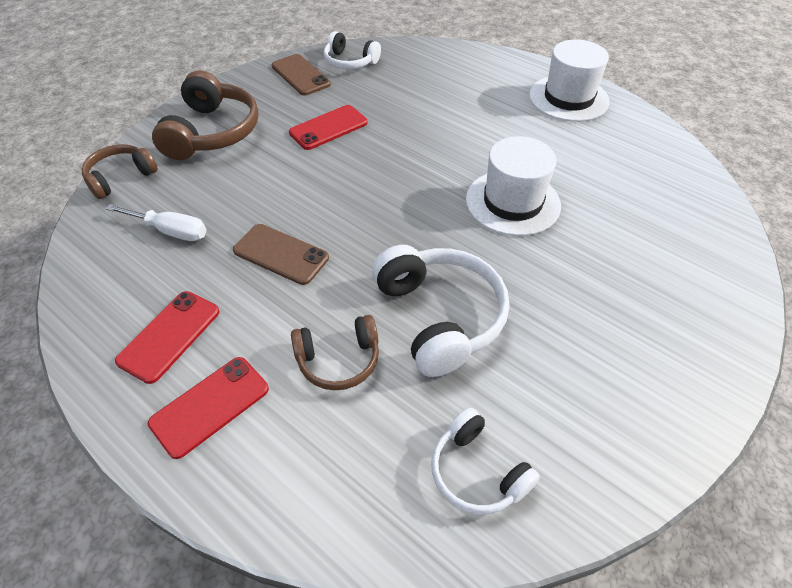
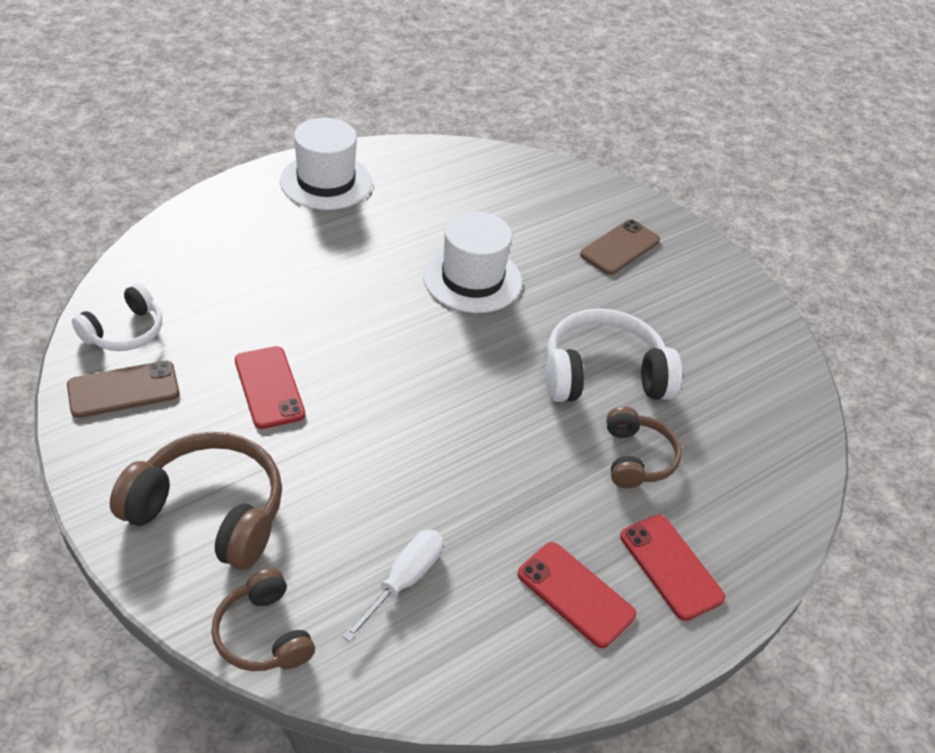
camera: 80 degrees left, 5 degrees down
(281, 254) = (483, 476): brown phone -> brown phone (620, 247)
(477, 472) = (757, 398): white headphones -> none

